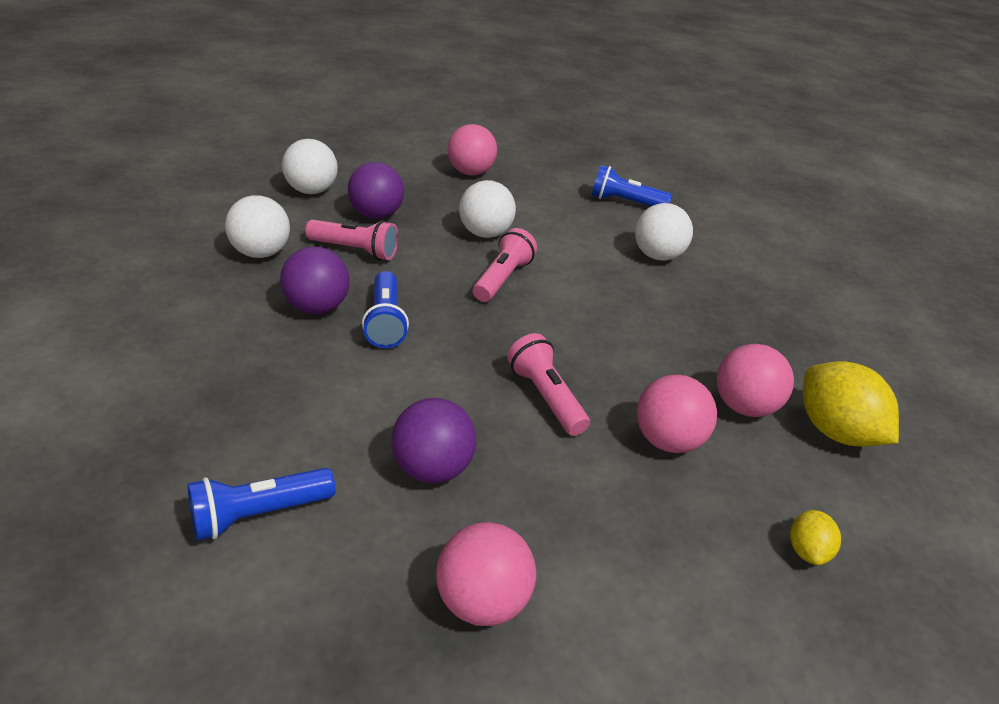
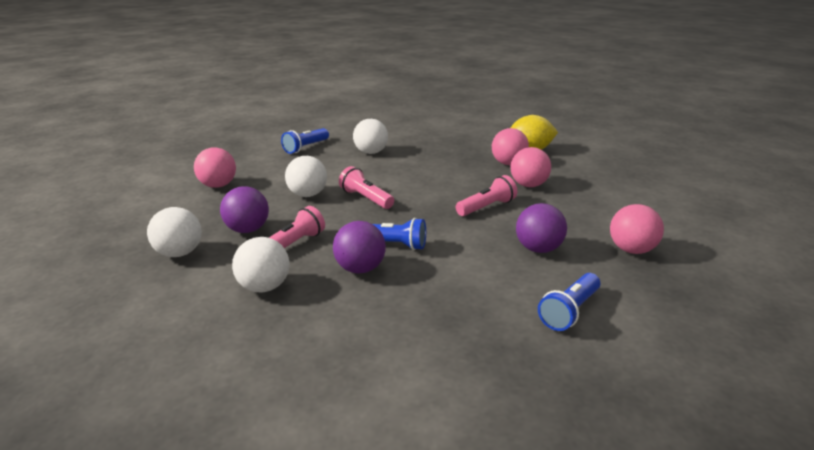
camera: 65 degrees left, 10 degrees down
(258, 514) = (569, 311): blue flashlight -> blue flashlight turned 45 degrees clockwise
(545, 397) = (487, 207): pink flashlight -> pink flashlight turned 150 degrees clockwise
(807, 551) = (600, 174): yellow lemon -> none

